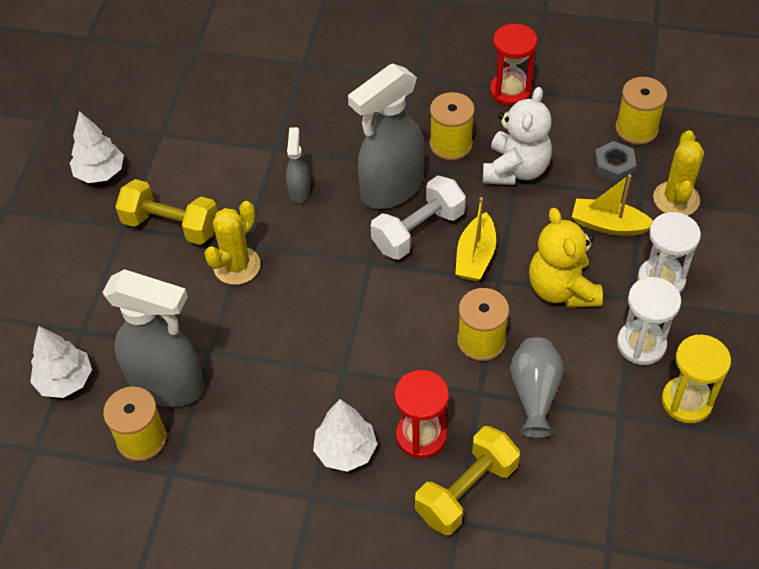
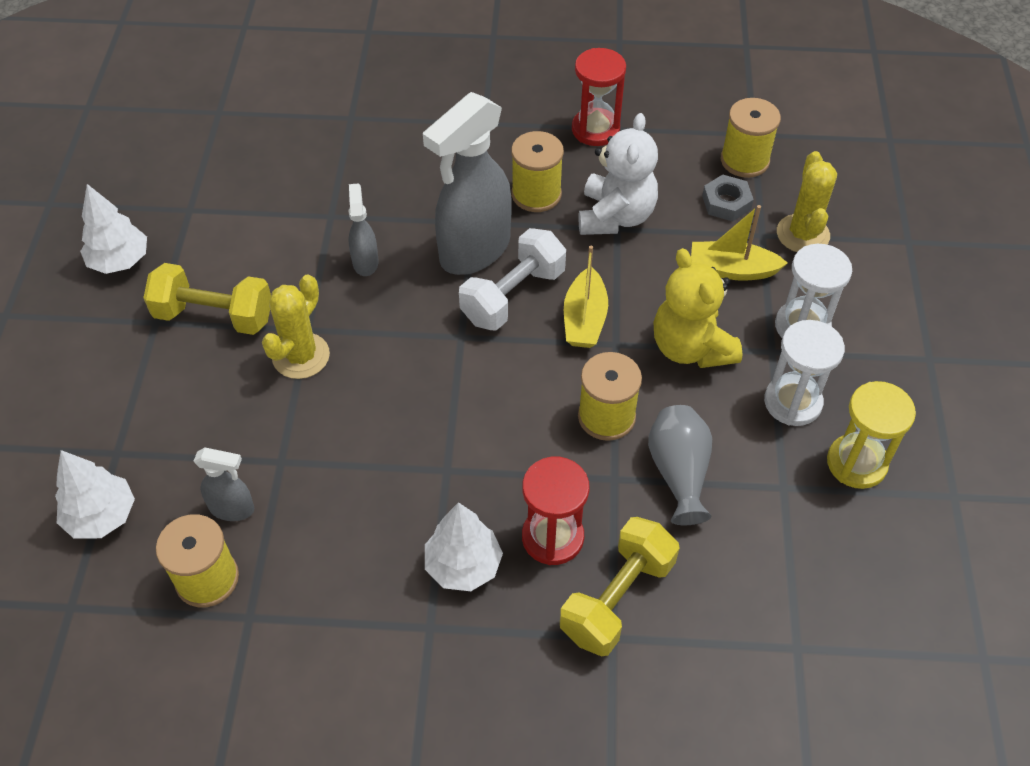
camera: 10 degrees left, 0 degrees up
(168, 385) = (233, 509): grey spray bottle -> grey spray bottle, size x0.47

